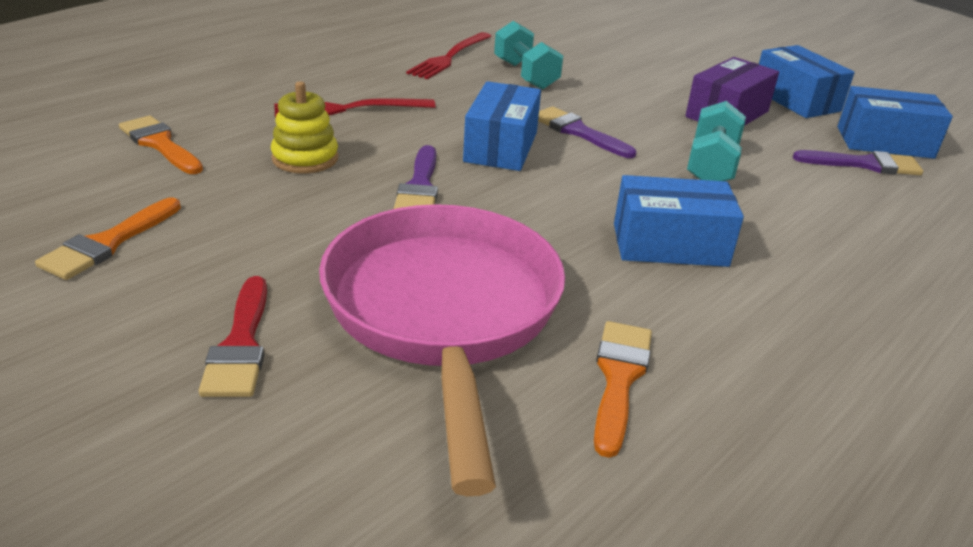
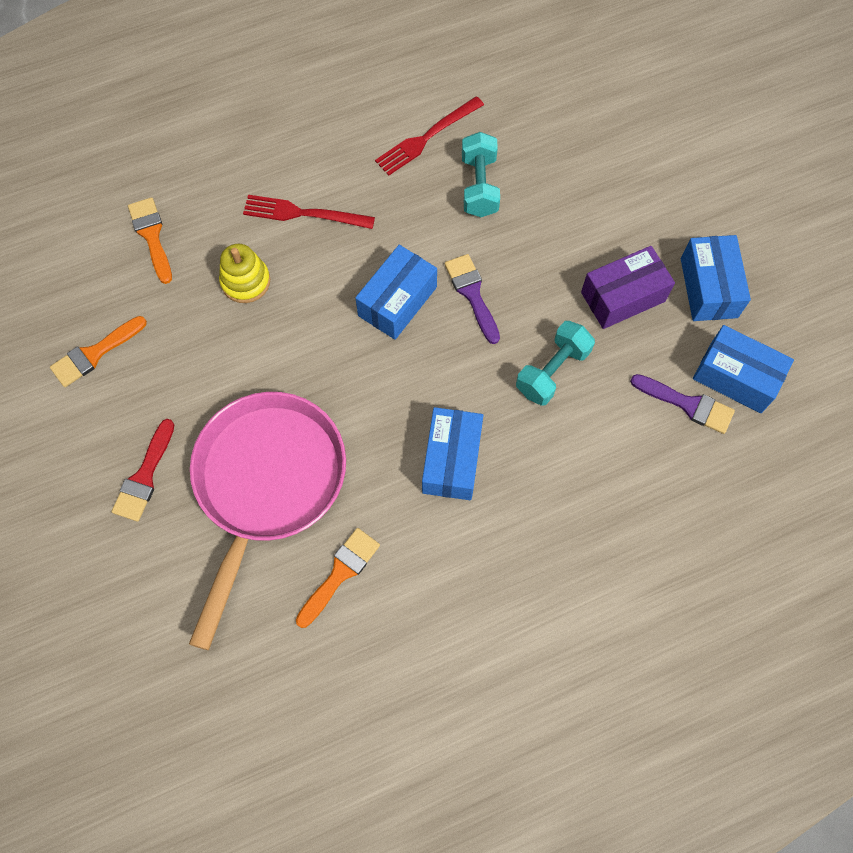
camera: 25 degrees right, 35 degrees up
(420, 187) = (312, 341): purple brush -> none
(669, 245) = (452, 460): blue box -> blue box turned 75 degrees clockwise

